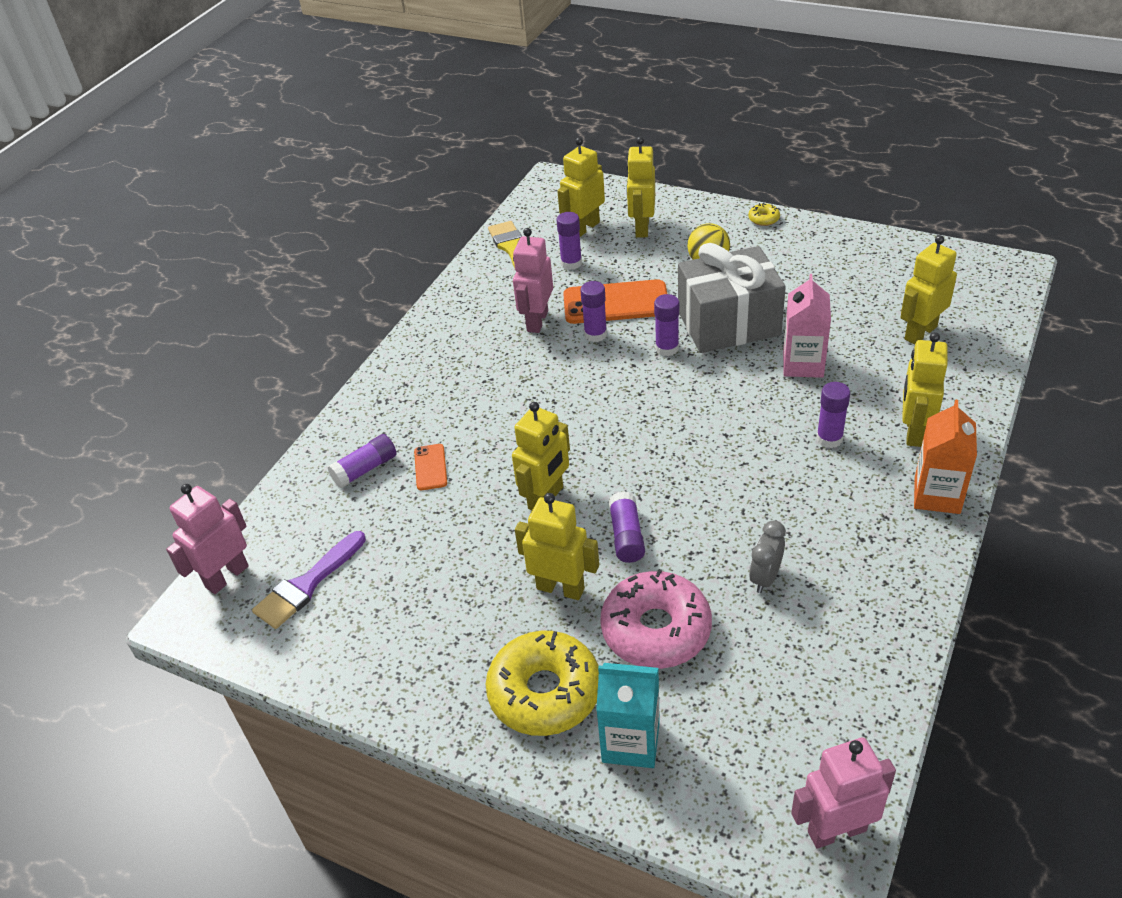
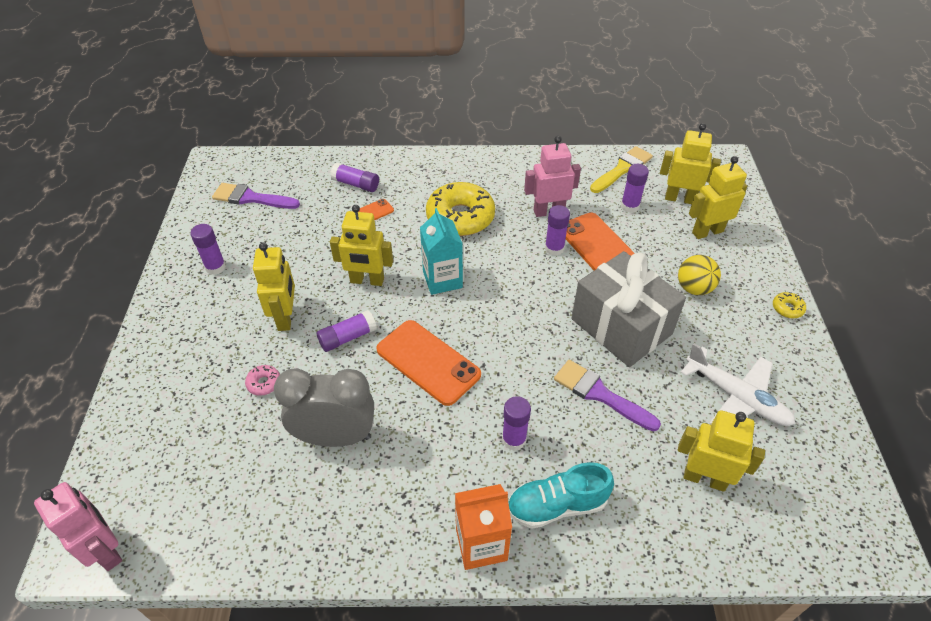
camera: 60 degrees right, 5 degrees up
(226, 576) = (247, 164): pink robot -> none
(545, 692) = (194, 340): yellow donut -> yellow donut (460, 217)
(631, 742) = (163, 400): turquoise carton -> turquoise carton (442, 280)
(656, 630) = (264, 383): pink donut -> pink donut, size x0.41
(667, 348) = (564, 296): purple glue stick -> purple glue stick (215, 267)
(700, 476) = (428, 362): none -> orange phone
(765, 578) = (335, 437): grey clock -> grey clock, size x1.92
(803, 364) = (600, 394): pink carton -> purple brush
(845, 284) = (736, 397): none -> white plane
(913, 432) = (556, 505): yellow robot -> turquoise shoe

